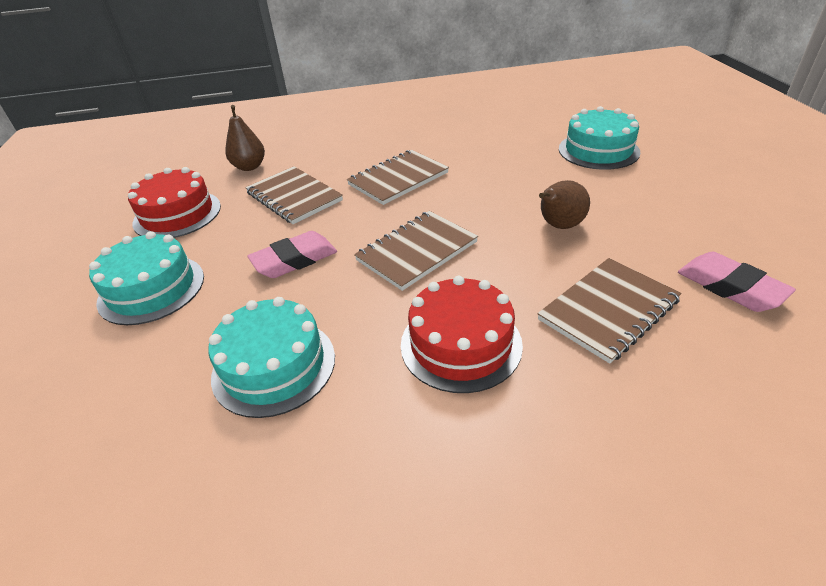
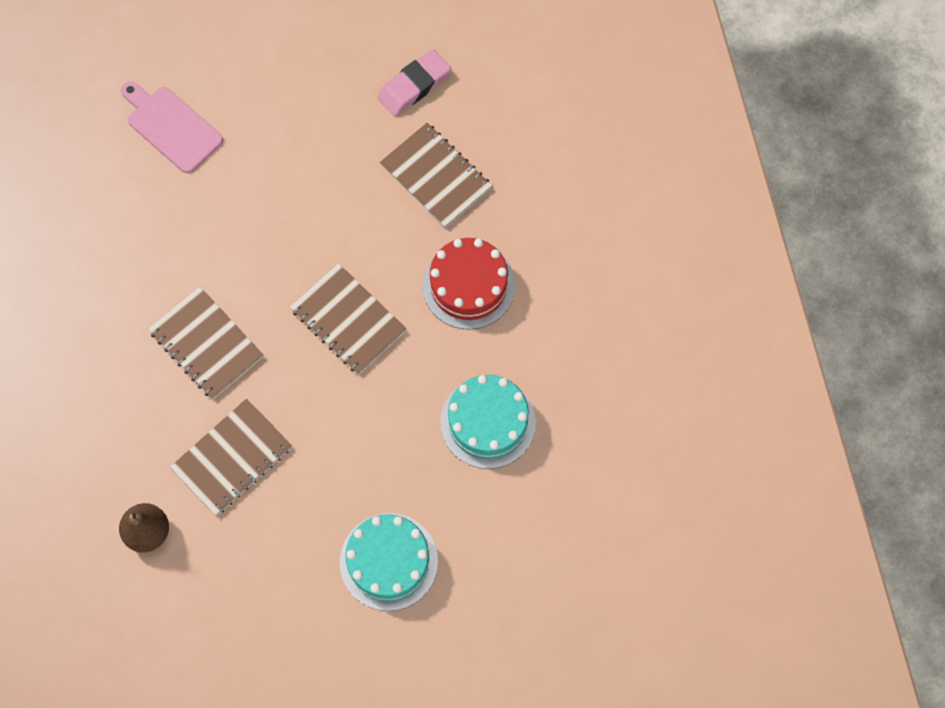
camera: 95 degrees left, 30 degrees up
(177, 214) = (255, 587): red cake -> none
(295, 260) = (353, 433): pink eraser -> none
(559, 226) = (318, 192): brown pear -> none
(598, 150) = (171, 127): turquoise cake -> pink cutting board

